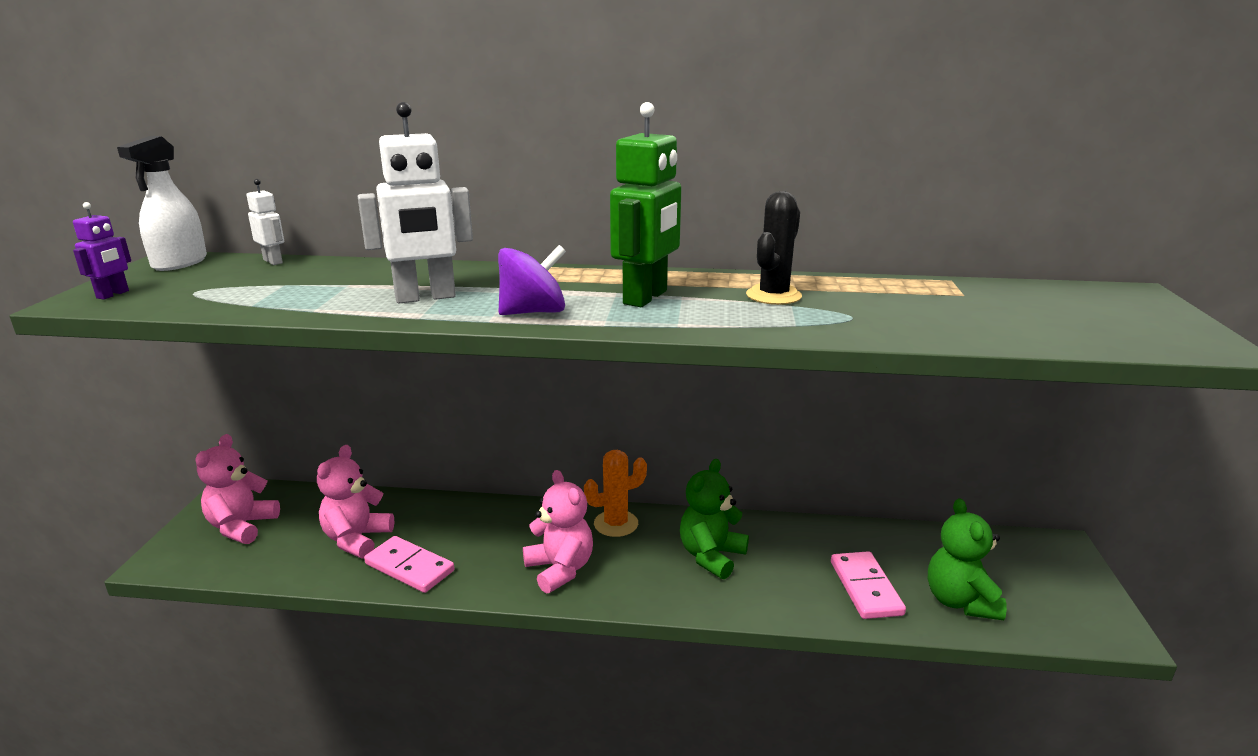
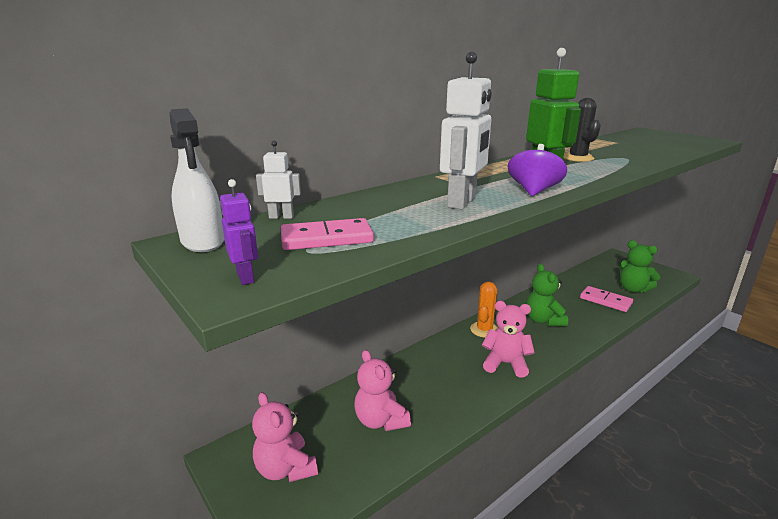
camera: 45 degrees left, 0 degrees up
(410, 567) = (440, 412): pink domino -> pink domino (326, 238)

